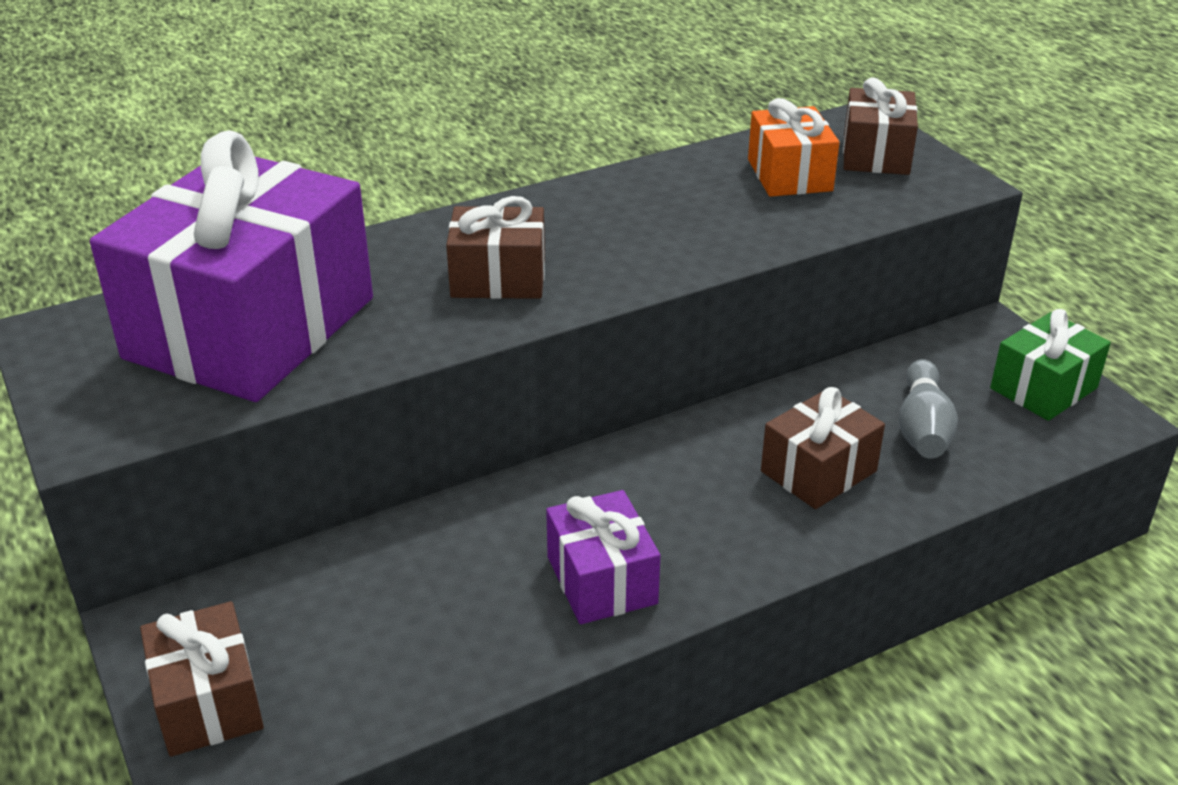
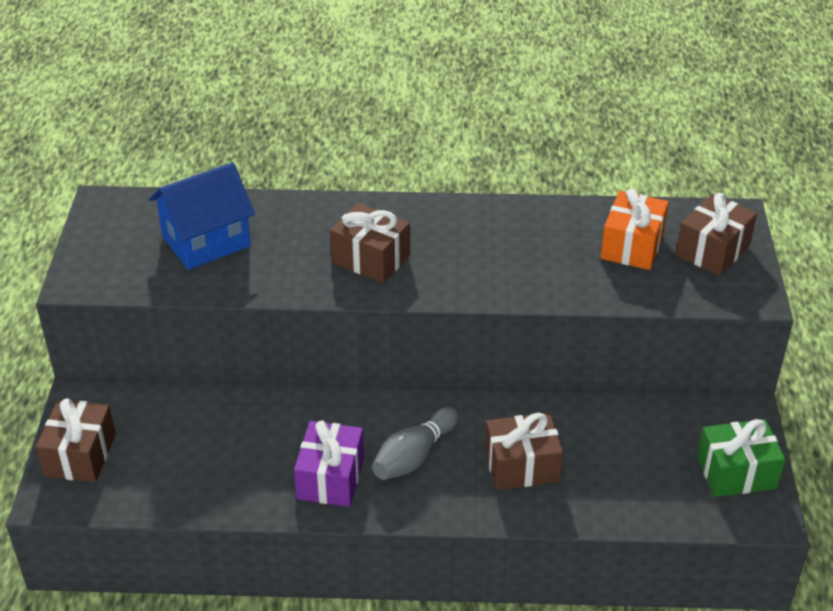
camera: 30 degrees right, 5 degrees up
(250, 328) = (206, 241): purple gift -> blue house
(922, 428) = (620, 465): grey bowling pin -> grey bowling pin (414, 456)

